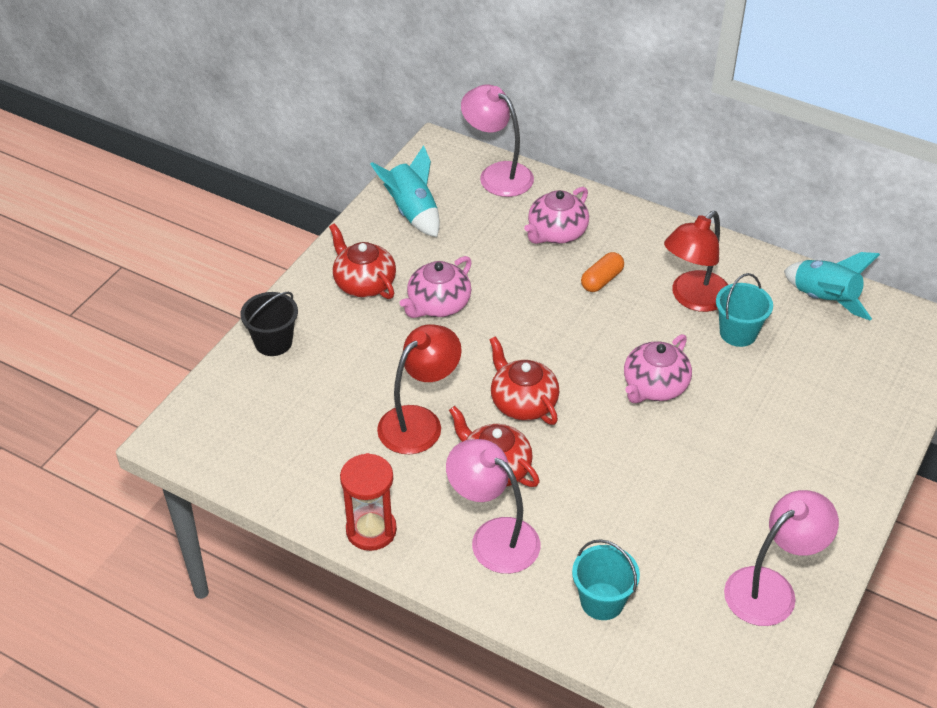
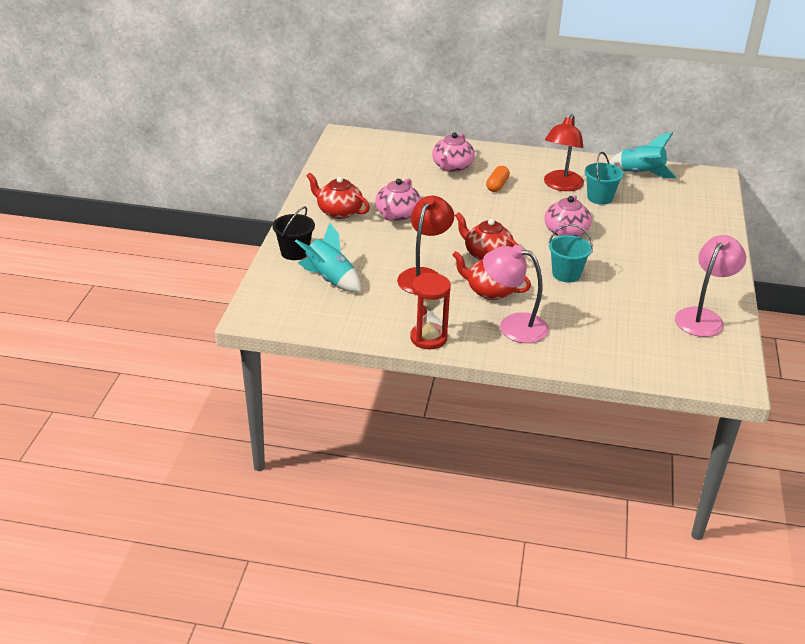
camera: 20 degrees left, 10 degrees down
(412, 212) = (348, 170): turquoise rocket -> turquoise rocket (330, 279)
(497, 174) = (393, 143): pink lamp -> none
(602, 601) = (604, 344): turquoise bucket -> turquoise bucket (566, 274)

